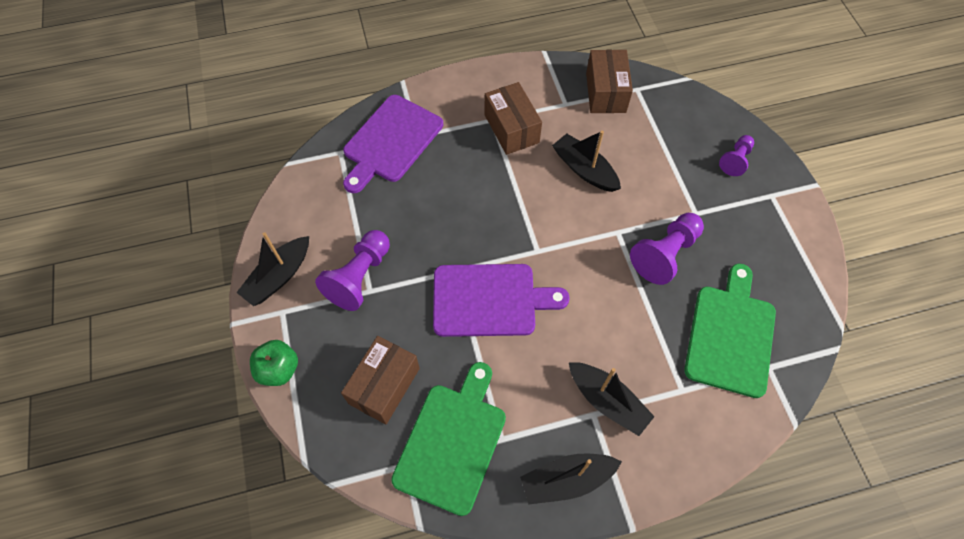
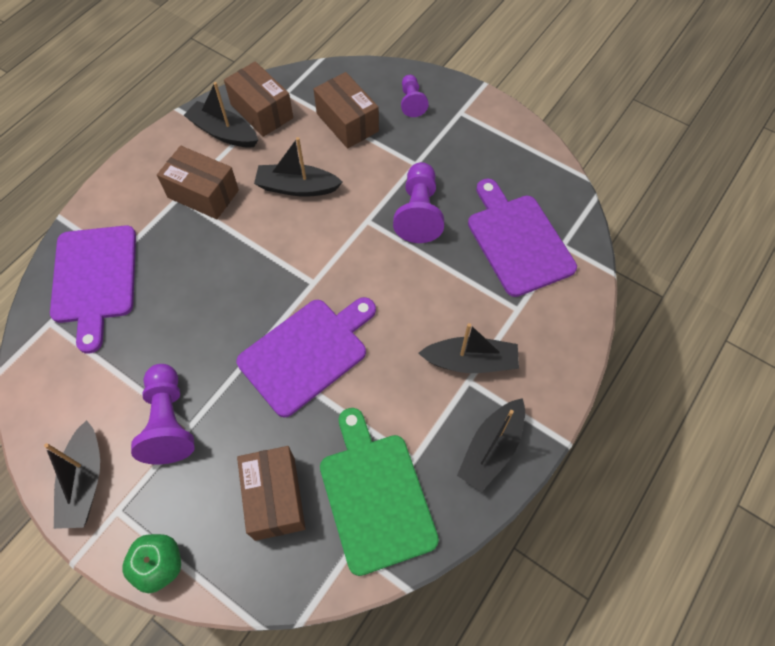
camera: 40 degrees left, 0 degrees up
(563, 91) = (223, 132): none -> black boat
(666, 143) = (347, 122): none -> brown box
(730, 335) = (518, 241): green cutting board -> purple cutting board

